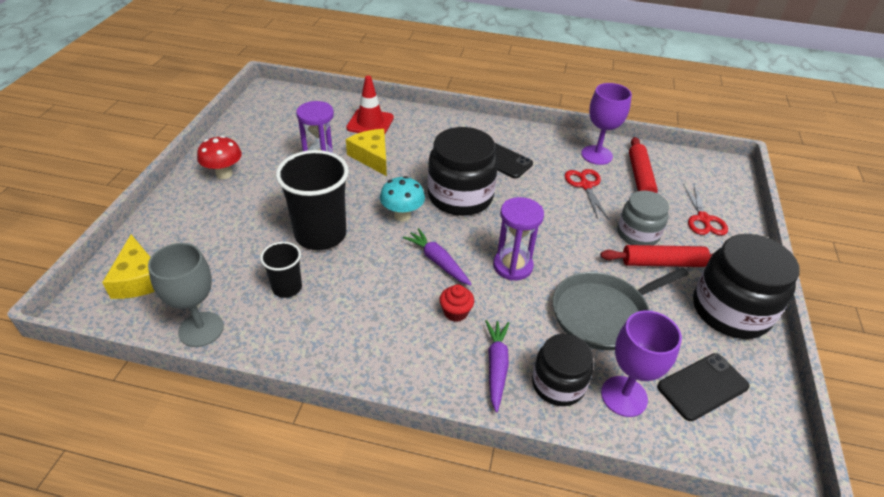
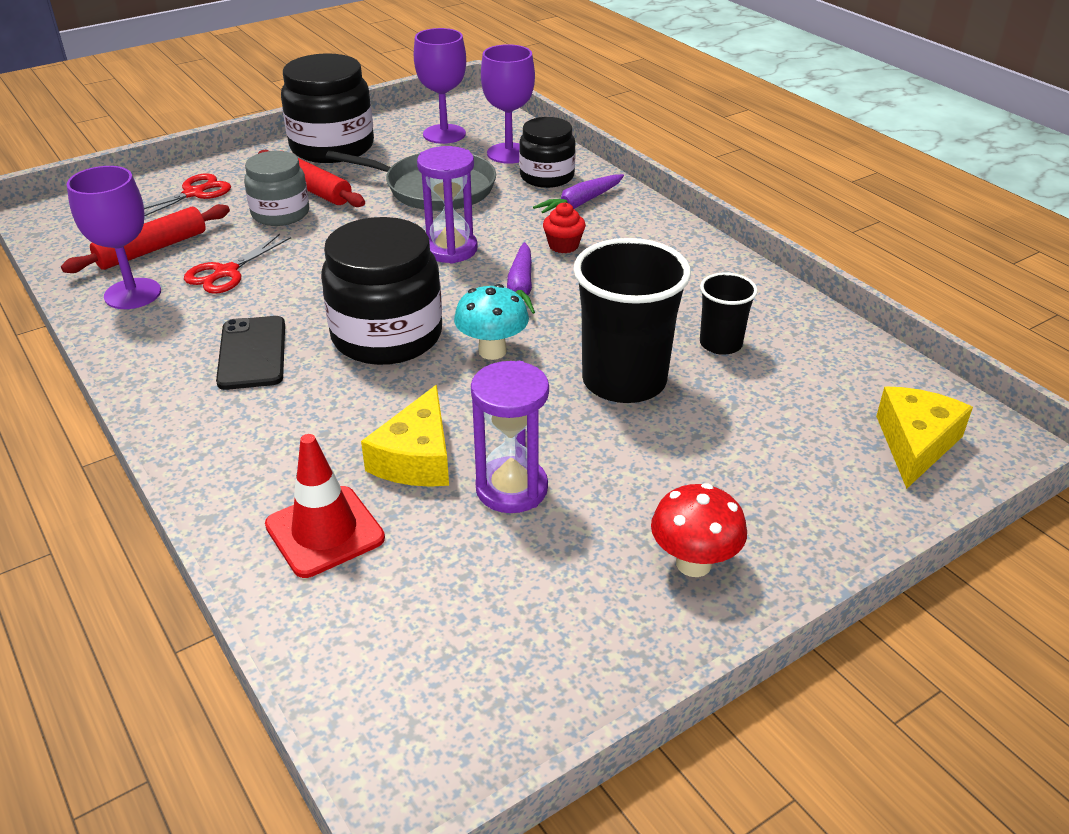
camera: 135 degrees left, 5 degrees down
(201, 329) = (851, 350): grey goblet -> none
(702, 386) = (444, 134): black phone -> purple goblet

